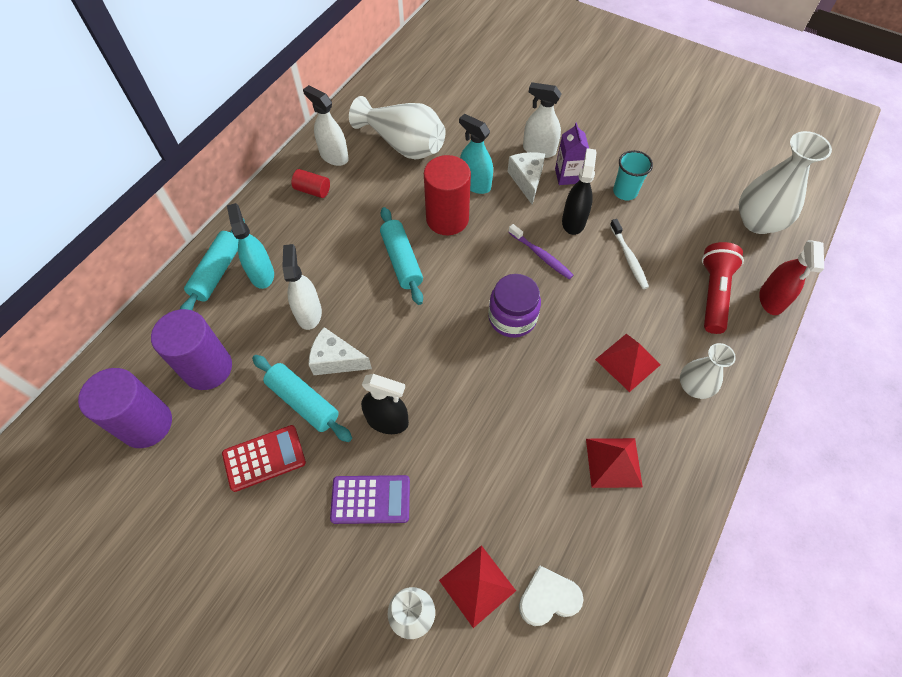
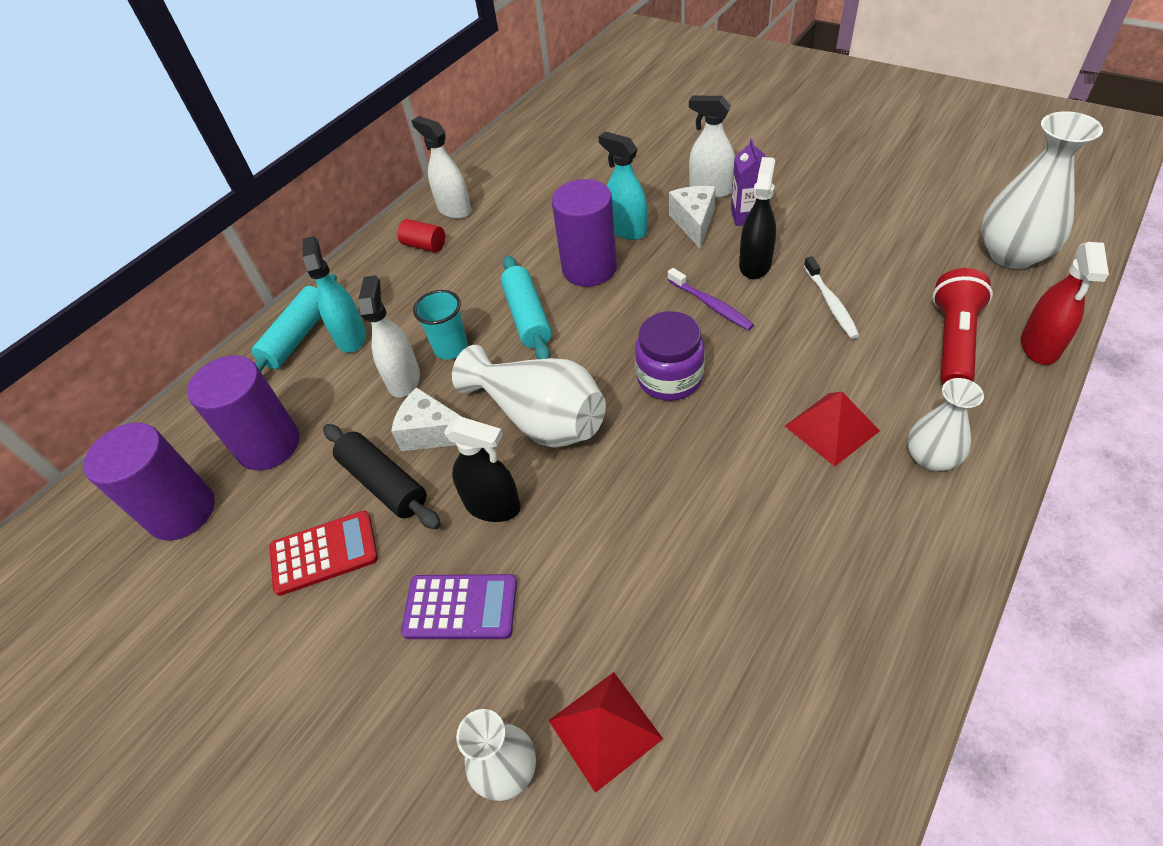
camera: 10 degrees right, 10 degrees down
(303, 402) = (384, 483): turquoise rolling pin -> black rolling pin
(403, 144) = (540, 193): white vase -> white vase (540, 418)
(447, 219) = (589, 269): red cylinder -> purple cylinder
(548, 598) = (712, 751): white heart -> none
(613, 462) = (812, 559): red pyramid -> none
(625, 192) = (824, 229): turquoise cup -> turquoise cup (451, 348)

